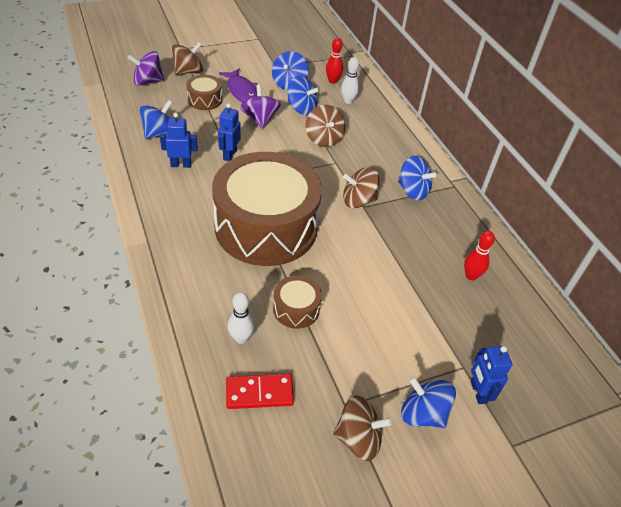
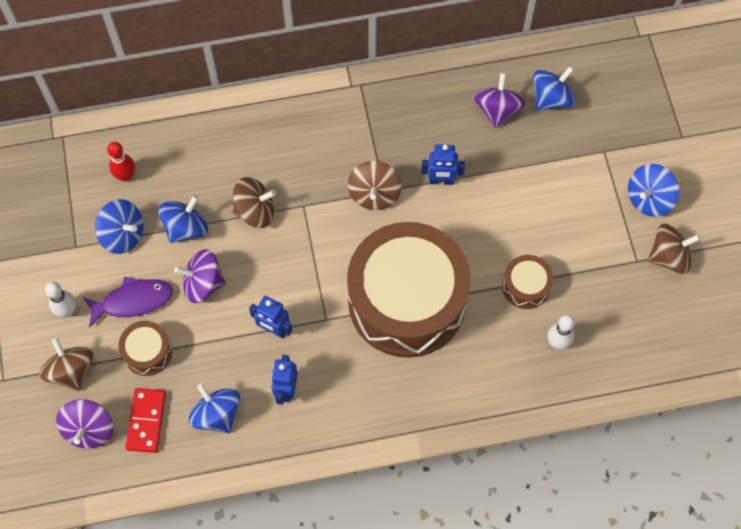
camera: 75 degrees left, 20 degrees up
(259, 393) = (619, 332): red domino -> red domino (146, 421)
(348, 101) = (177, 165): white bowling pin -> white bowling pin (67, 311)
(358, 438) = (669, 257): brown spinning top -> brown spinning top turned 60 degrees clockwise
(413, 191) = (364, 131): blue spinning top -> blue spinning top (551, 98)
(471, 276) = (497, 110): red bowling pin -> purple spinning top
(478, 392) = (631, 147): blue robot -> blue robot (441, 181)

